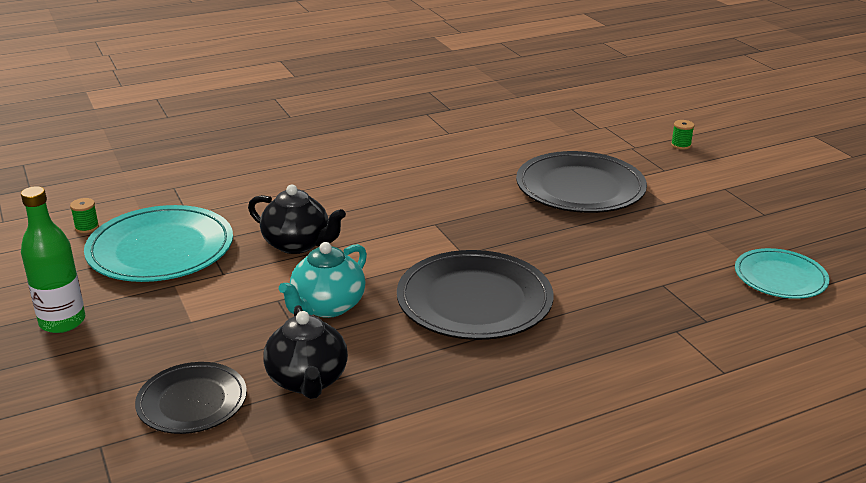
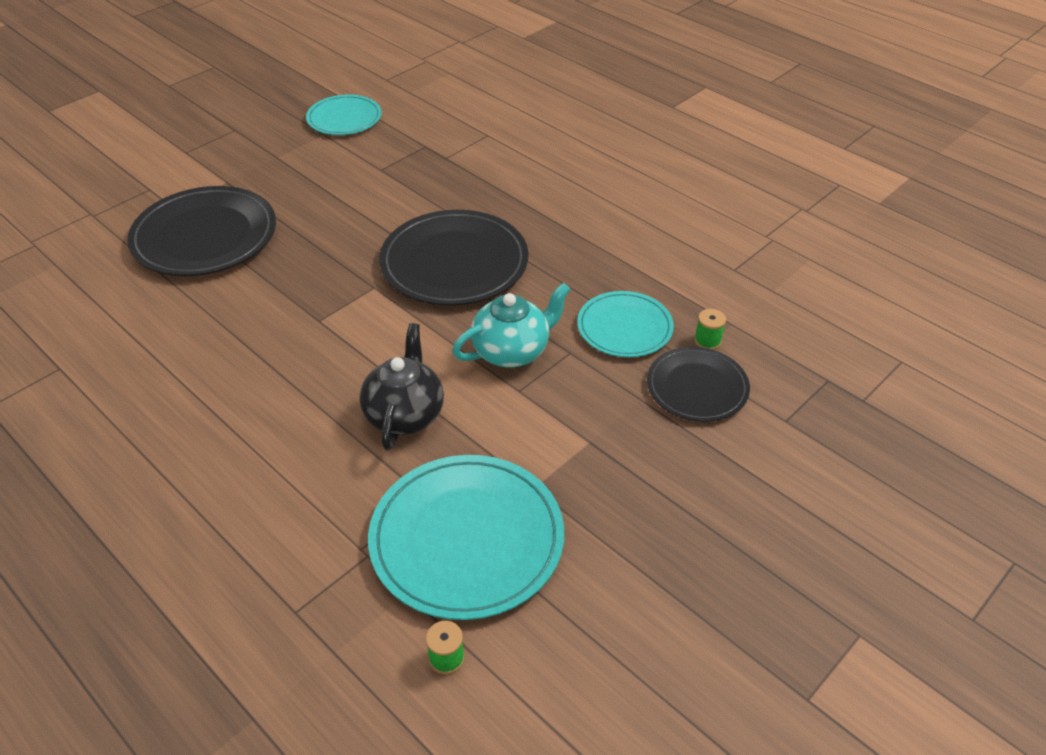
camera: 110 degrees left, 15 degrees up
(62, 322) = (653, 552): green bottle -> none
(307, 380) = (624, 327): black teapot -> turquoise plate
(327, 306) = (512, 351): turquoise teapot -> turquoise teapot turned 45 degrees counterclockwise
(681, 145) = (82, 184): green spool -> green spool (707, 341)

